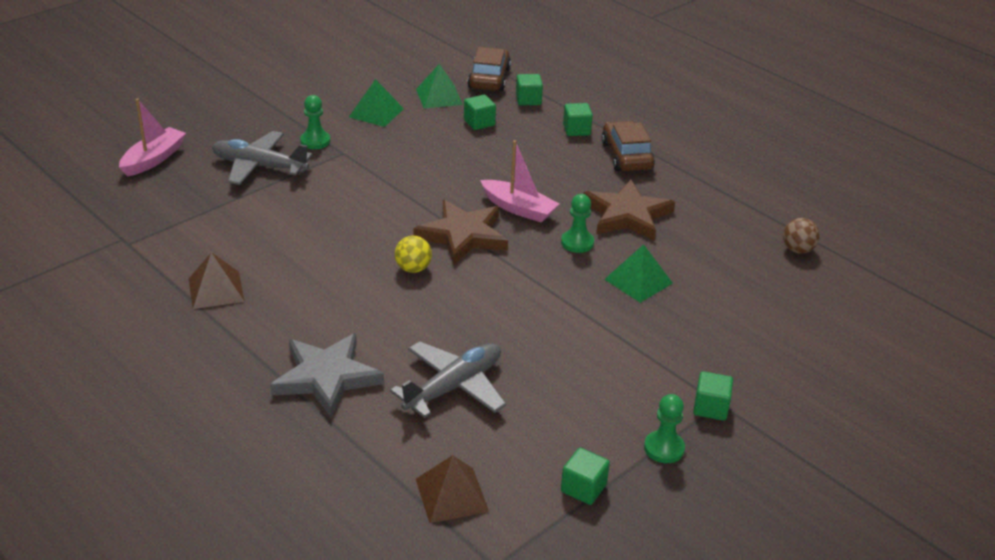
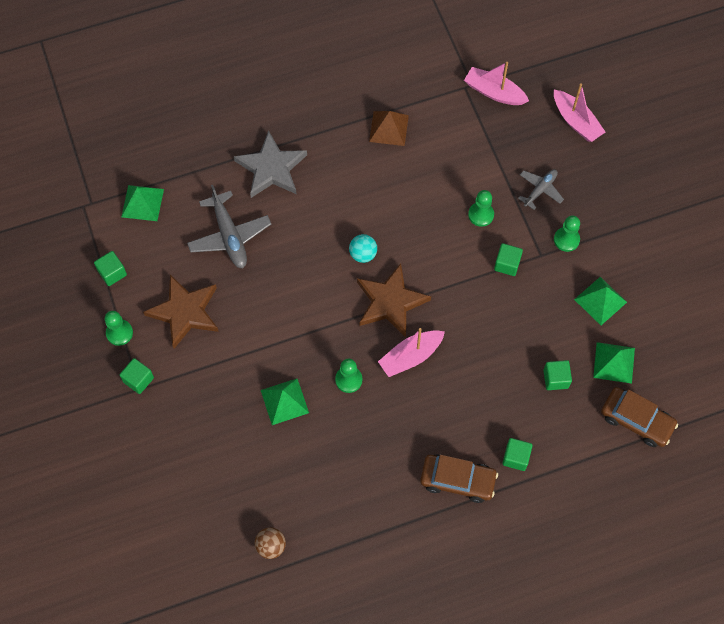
camera: 115 degrees right, 30 degrees up
(129, 220) = (494, 92): none -> pink boat
(259, 166) = (540, 190): grey plane -> grey plane, size x0.60
(312, 198) = (481, 215): none -> green pawn
(413, 269) = (363, 254): yellow ball -> turquoise ball
(451, 495) = (142, 203): brown pyramid -> green pyramid
(528, 100) = (584, 439): green cube -> green cube (507, 264)
(627, 215) = (370, 435): brown star -> brown star (185, 312)

